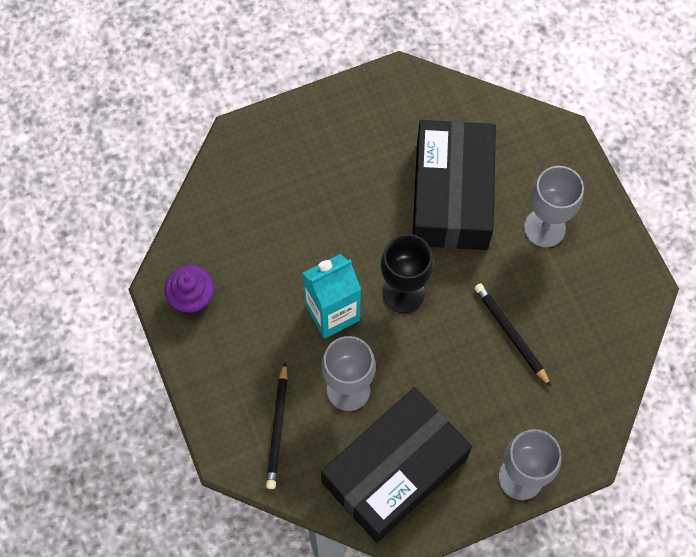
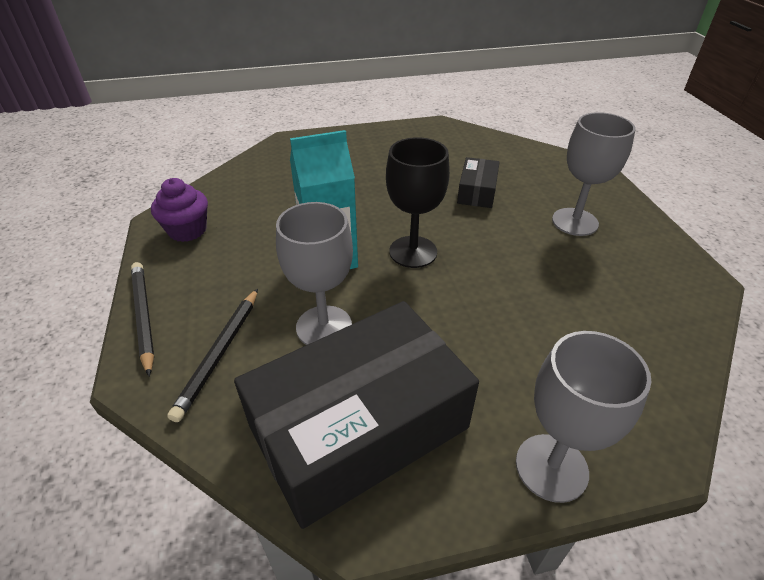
camera: 10 degrees right, 25 degrees down
(452, 195) = (477, 191): black box -> black box, size x0.45
(510, 334) = (536, 300): black pencil -> black pencil (143, 316)

